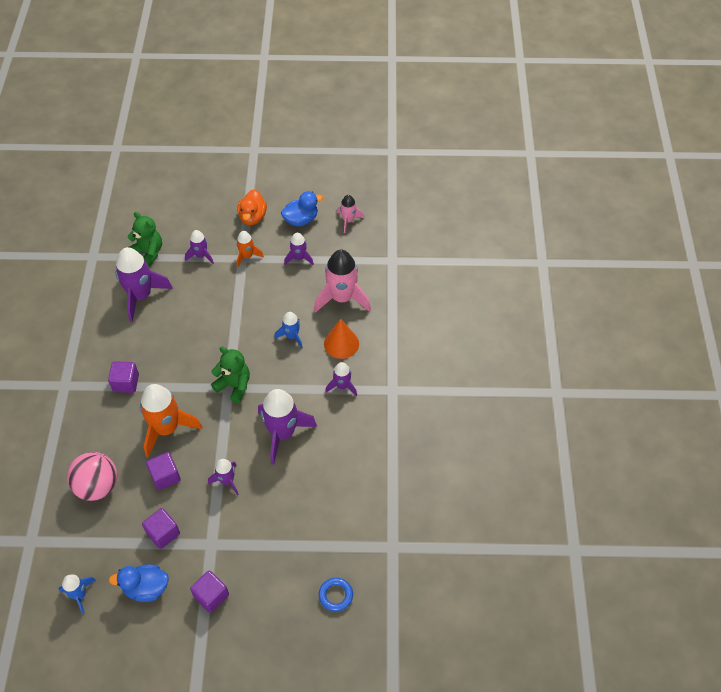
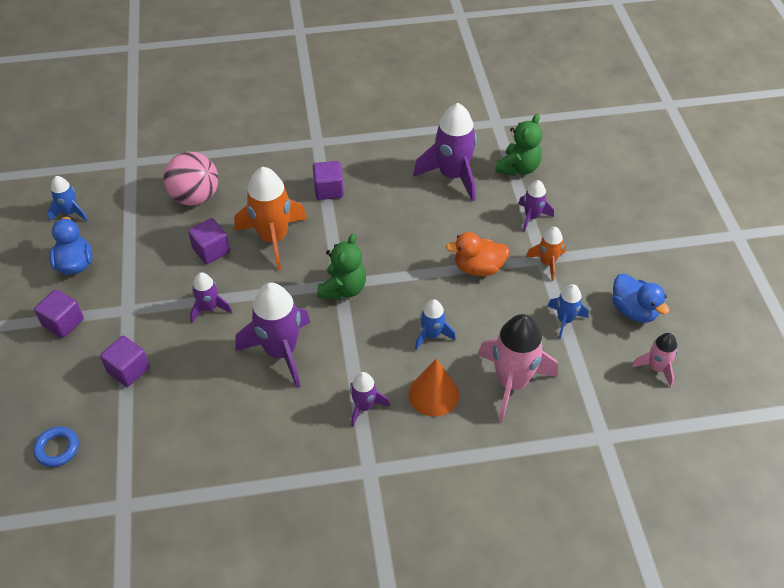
camera: 80 degrees right, 5 degrees down
(163, 533) = (140, 264): purple cube -> purple cube (128, 370)
(252, 217) = (615, 256): orange duck -> orange duck (478, 268)
(299, 258) = (565, 320): purple rocket -> blue rocket

